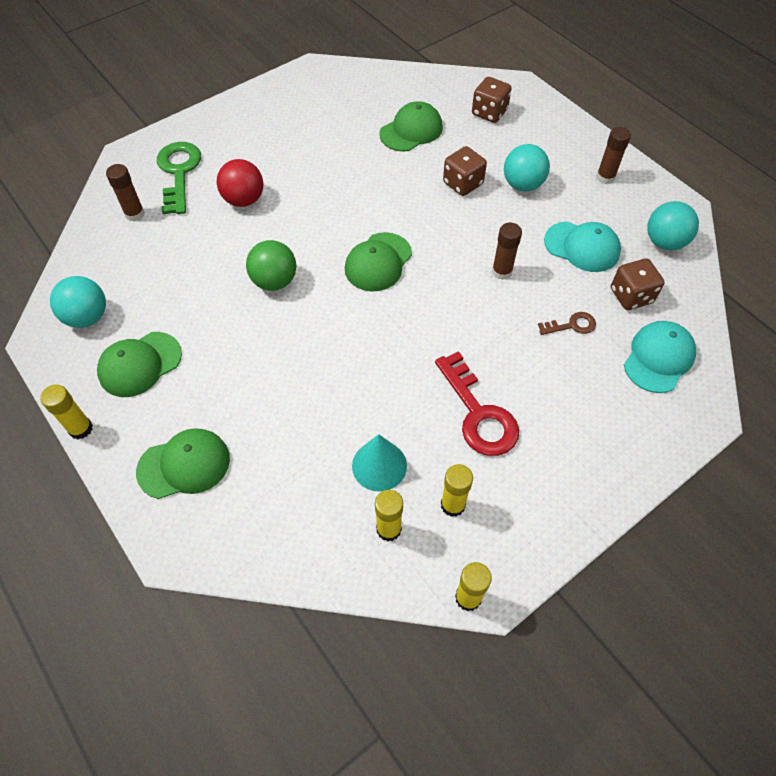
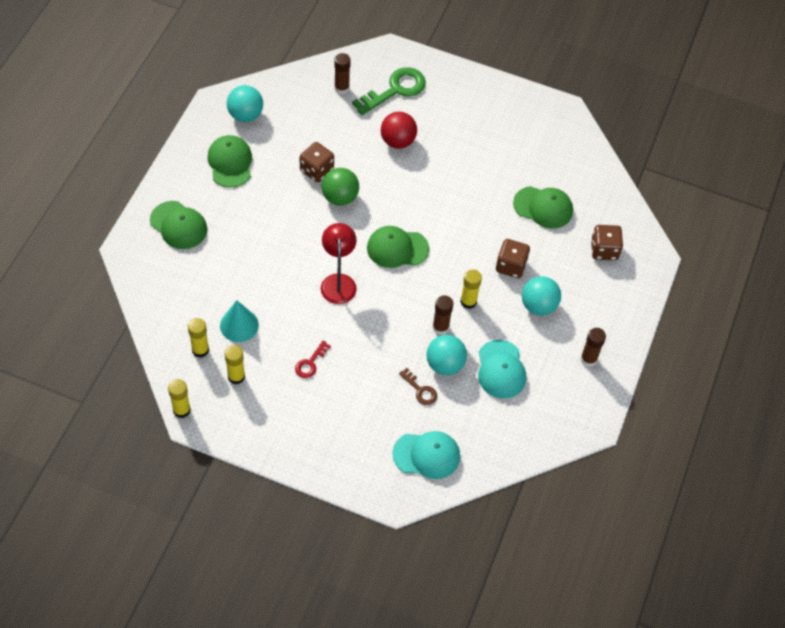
camera: 55 degrees right, 0 degrees up
(81, 429) = (170, 161): yellow glue stick -> yellow glue stick (468, 301)
(140, 364) = (230, 163): green cap -> green cap turned 60 degrees clockwise
(385, 334) = (338, 282): none -> red lamp
(478, 414) = (310, 363): red key -> red key, size x0.51
(631, 296) = (474, 418): brown dice -> brown dice (316, 170)
(664, 242) = (545, 423): turquoise ball -> turquoise ball (445, 364)

